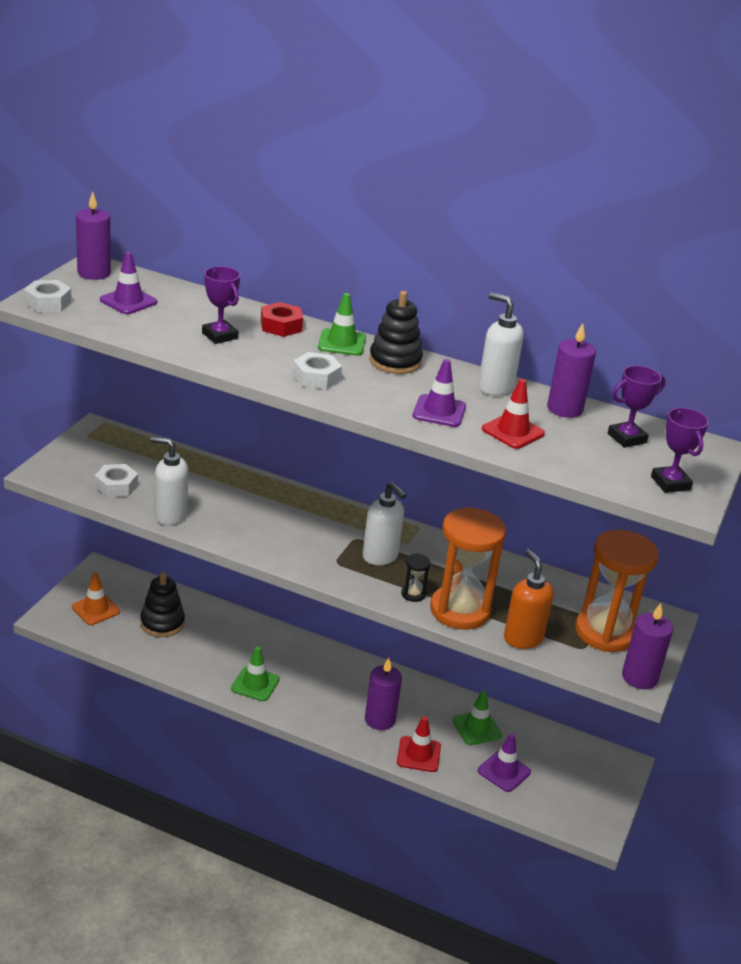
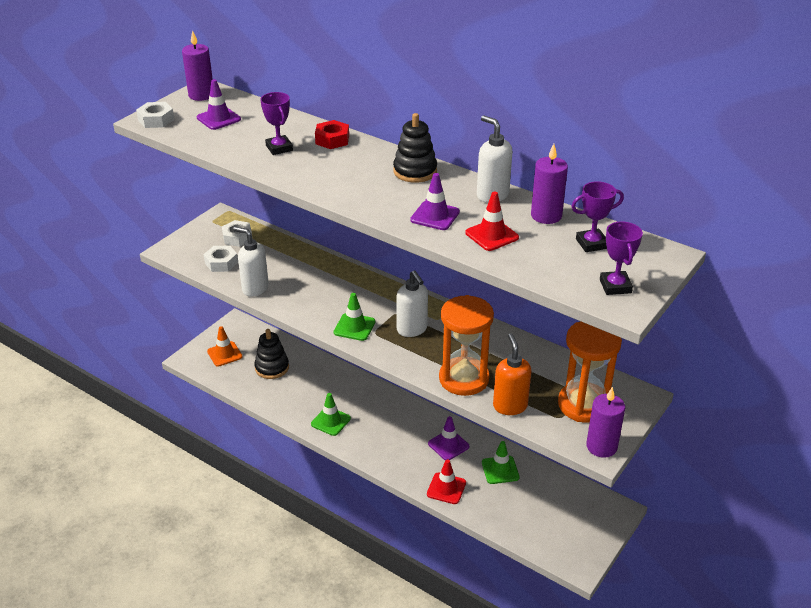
camera: 15 degrees right, 5 degrees up
(316, 377) = (343, 184): white nut -> white nut (237, 237)
(342, 343) = (376, 155): green traffic cone -> green traffic cone (354, 327)
(380, 719) = (422, 457): purple candle -> none
(413, 594) = (429, 363): black hourglass -> none
(504, 771) = (513, 508): purple traffic cone -> purple traffic cone (448, 445)

